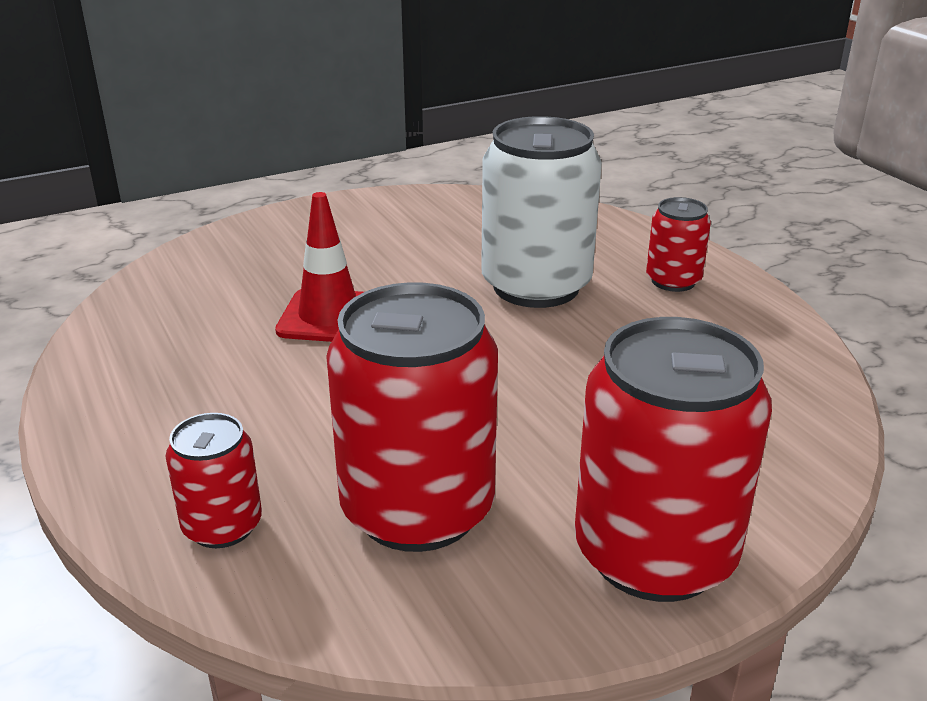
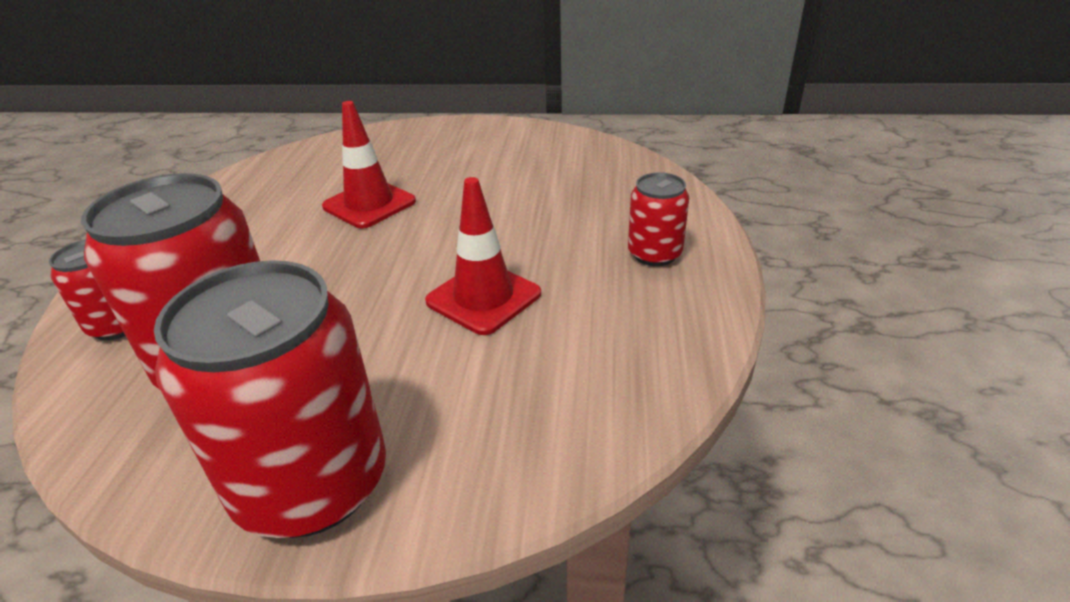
camera: 35 degrees right, 5 degrees up
(536, 286) = (536, 224): white can -> none
(581, 362) = (483, 298): none -> red traffic cone

